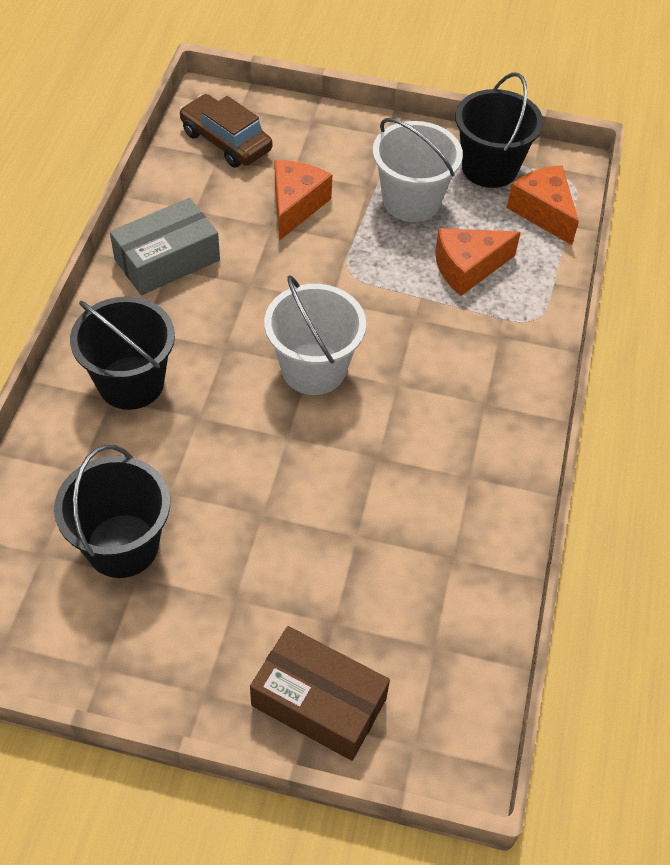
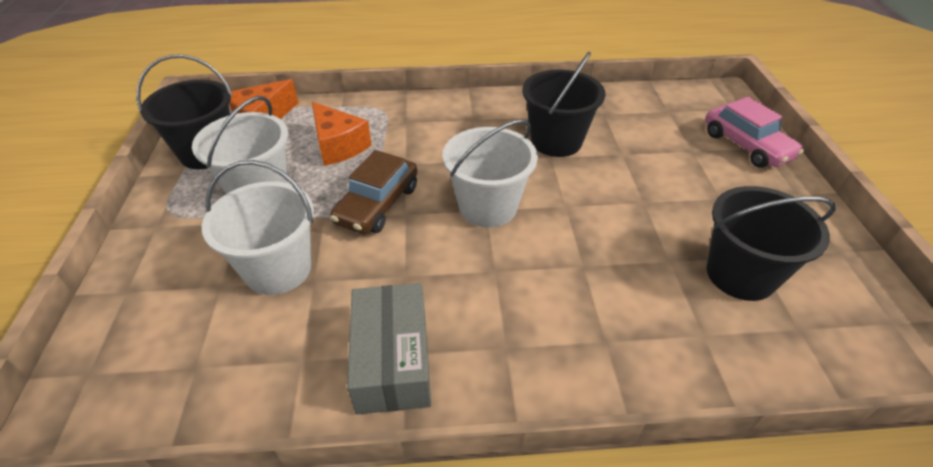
camera: 105 degrees left, 10 degrees down
(131, 383) = (577, 330): black bucket -> black bucket (556, 141)
(167, 260) = (392, 359): grey box -> grey box turned 45 degrees clockwise
(226, 141) = (162, 367): brown car -> brown car (378, 204)
(295, 206) = (278, 269): orange cheese -> white bucket
(319, 702) = (746, 145): brown box -> pink car

